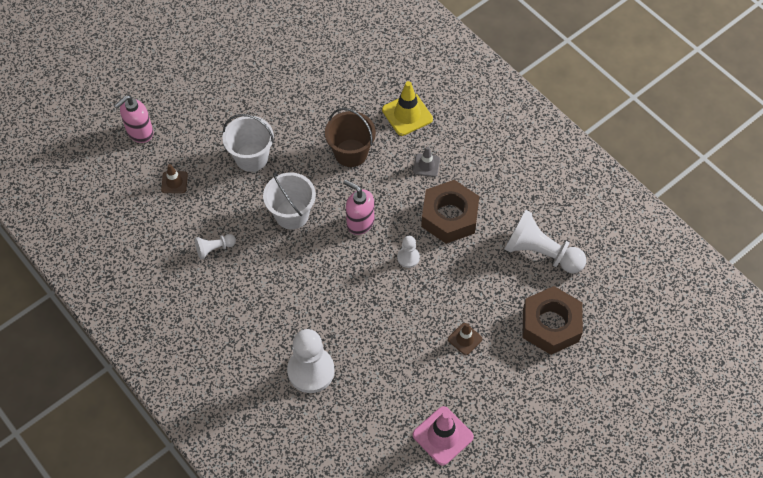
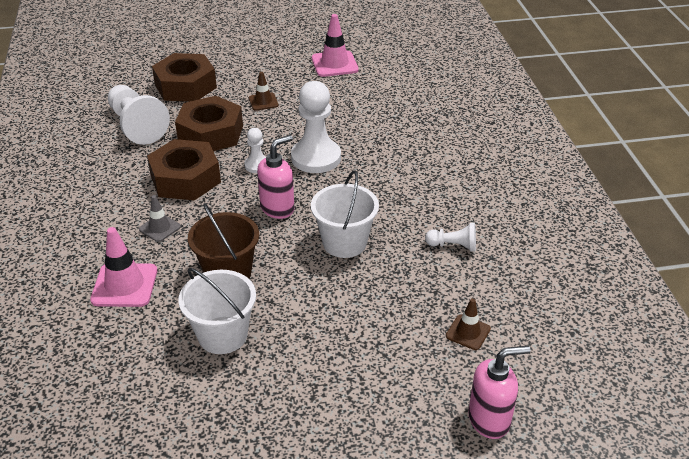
camera: 150 degrees left, 20 degrees down
(251, 157) = (350, 319): white bucket -> white bucket (222, 335)
(311, 371) = (413, 128): white pawn -> white pawn (316, 158)
(360, 222) = (278, 208): pink soap dispenser -> pink soap dispenser turned 105 degrees counterclockwise
(407, 114) = (124, 285): yellow traffic cone -> pink traffic cone
(474, 275) = (210, 133): none -> brown nut

